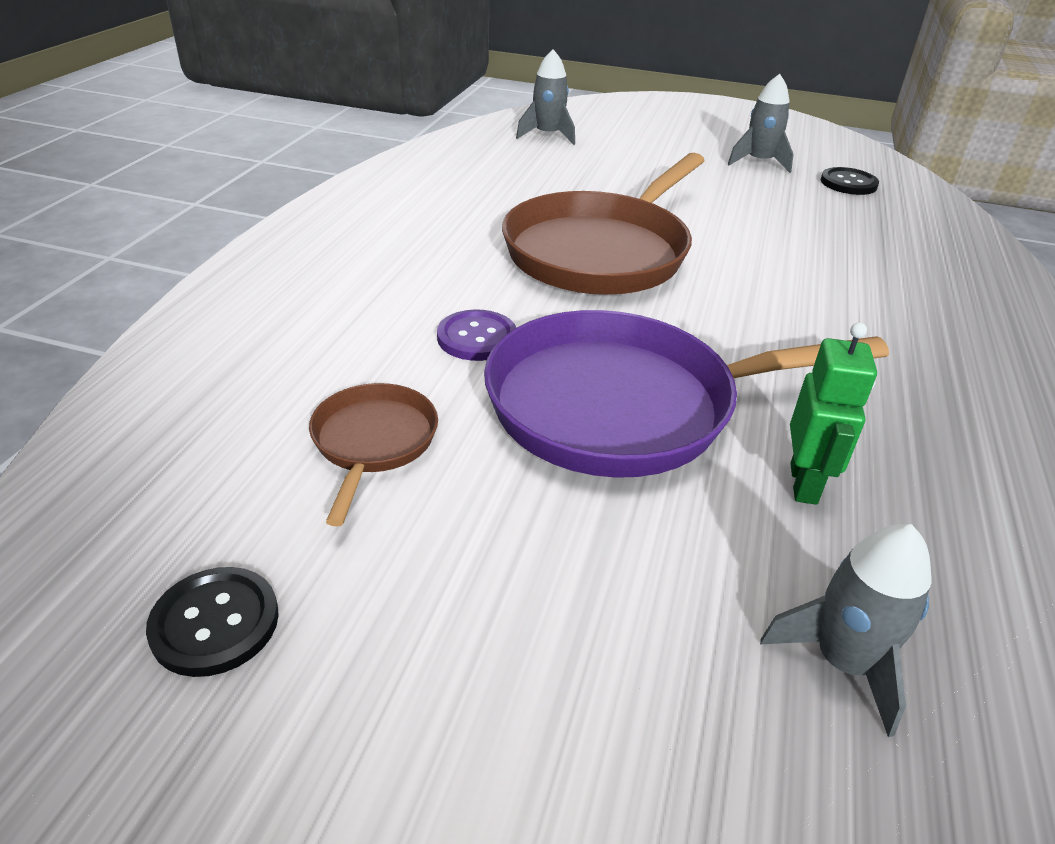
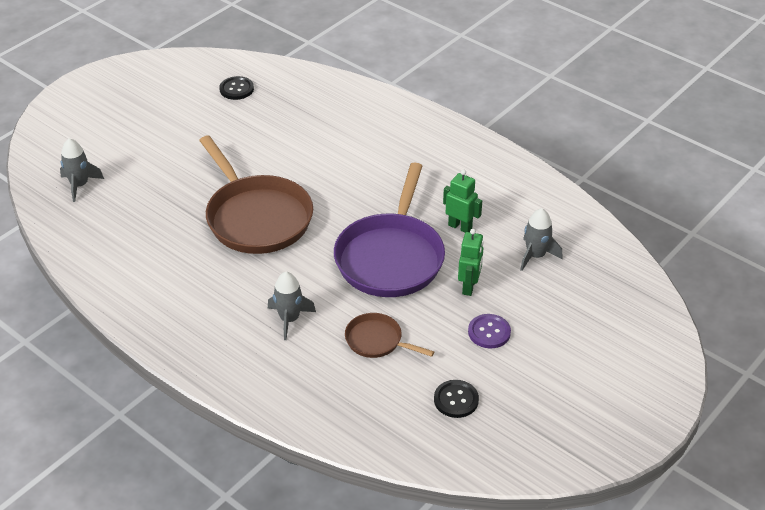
camera: 65 degrees left, 5 degrees up
(477, 338) = (314, 288): purple button -> purple button (489, 332)
(624, 548) = (469, 287): none -> green robot
(759, 162) = (186, 110): grey rocket -> grey rocket (289, 319)

